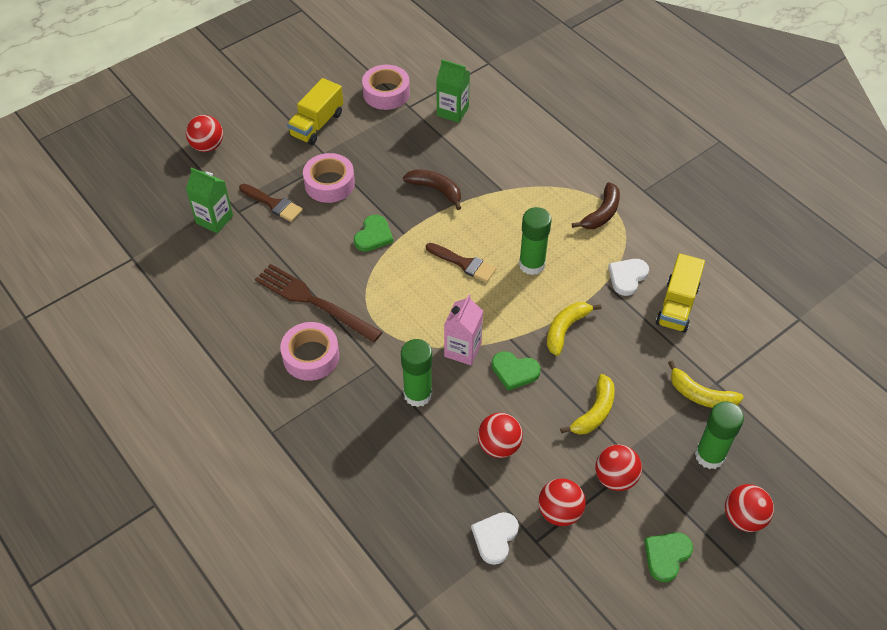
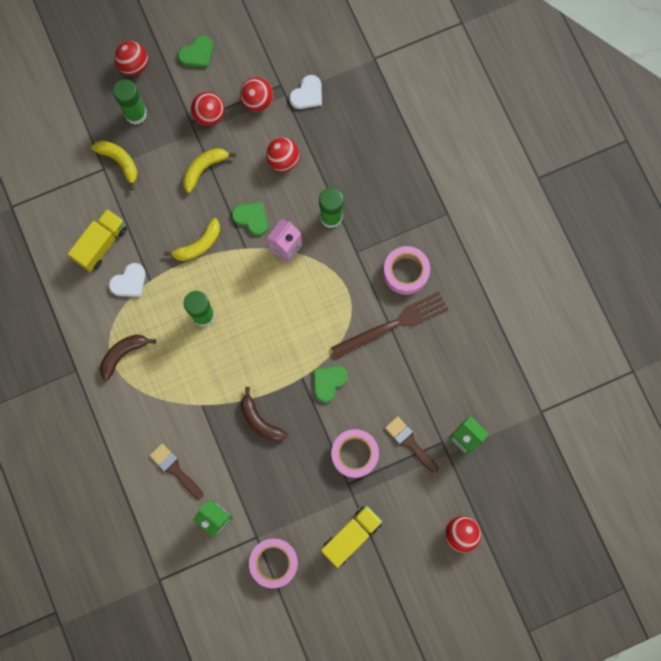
camera: 165 degrees left, 25 degrees up
(314, 302) = (393, 324): brown fork -> brown fork turned 75 degrees counterclockwise
(464, 263) = (259, 331): brown brush -> brown brush (175, 469)

